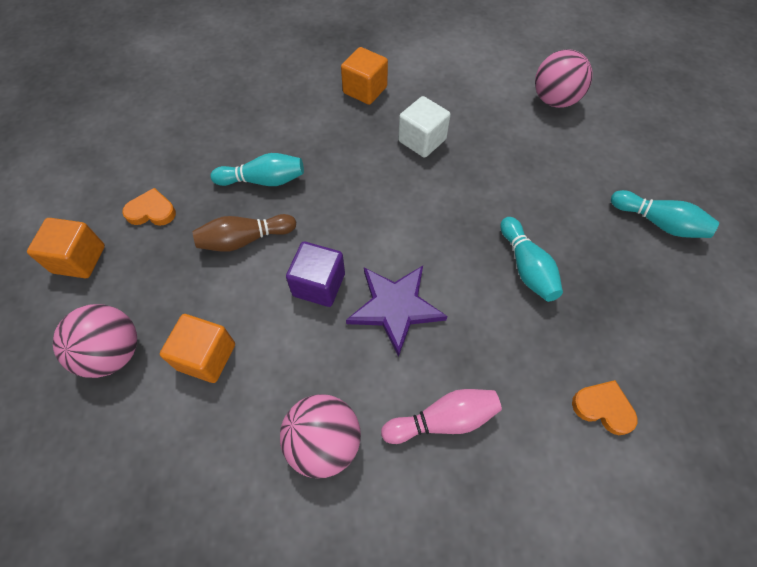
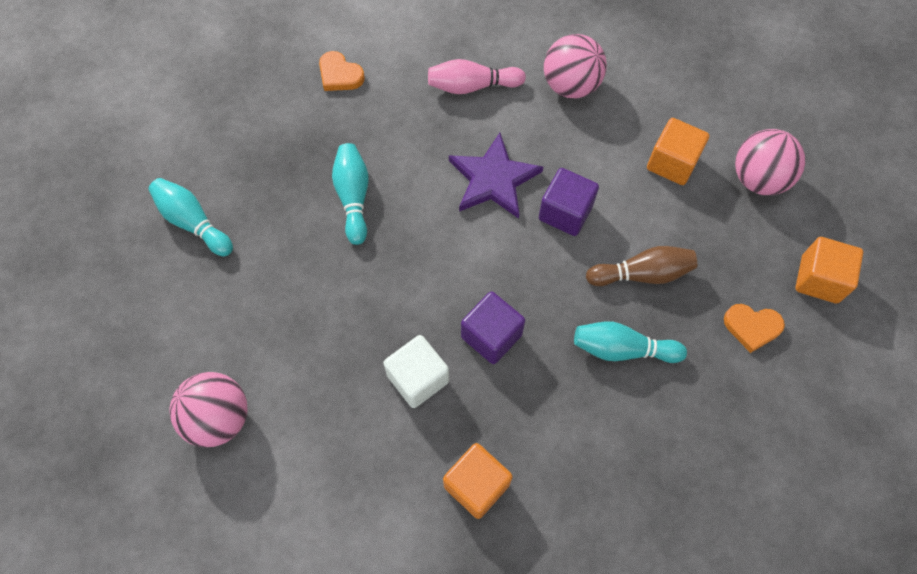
camera: 170 degrees left, 5 degrees up
(371, 175) = (491, 336): none -> purple cube

